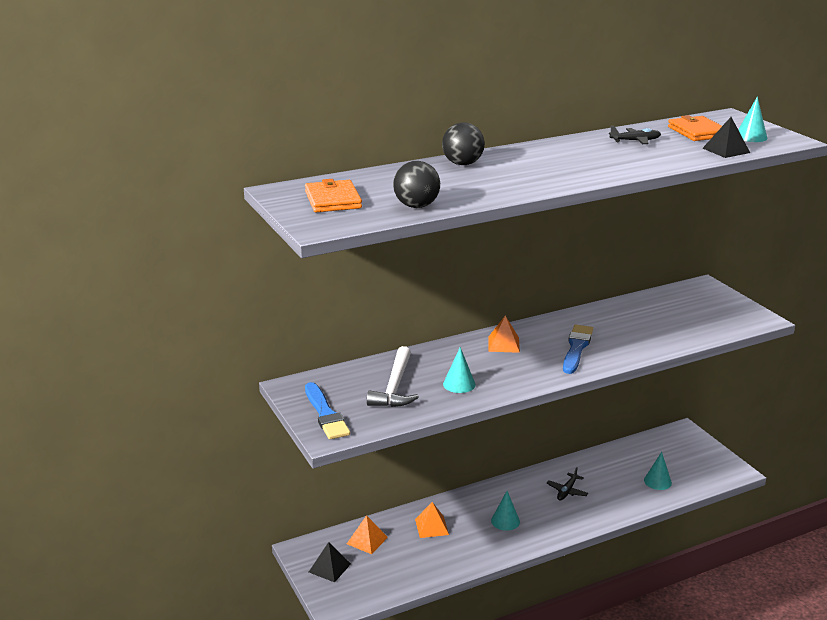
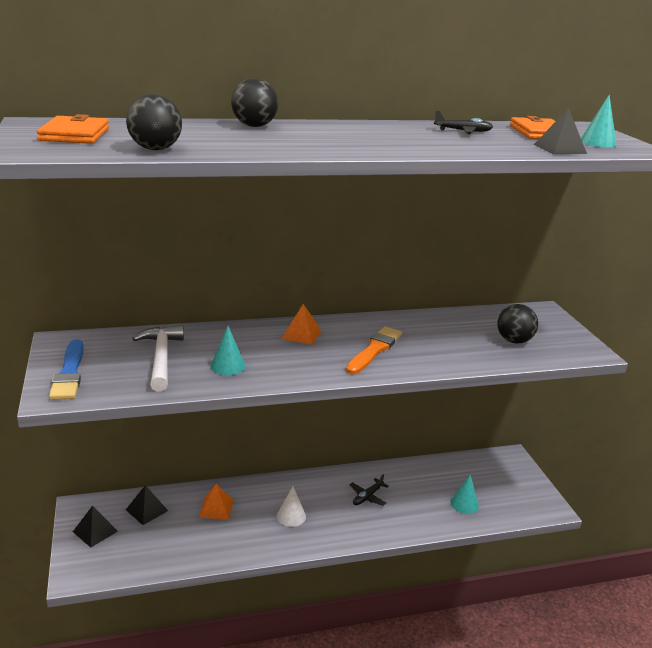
camera: 10 degrees right, 0 degrees up
(367, 540) = (146, 510): orange pyramid -> black pyramid
(395, 387) = (161, 358): white hammer -> white hammer turned 150 degrees clockwise
(505, 521) = (291, 516): turquoise cone -> white cone
(576, 348) = (374, 350): blue brush -> orange brush
(691, 319) = (514, 341): none -> black ball

